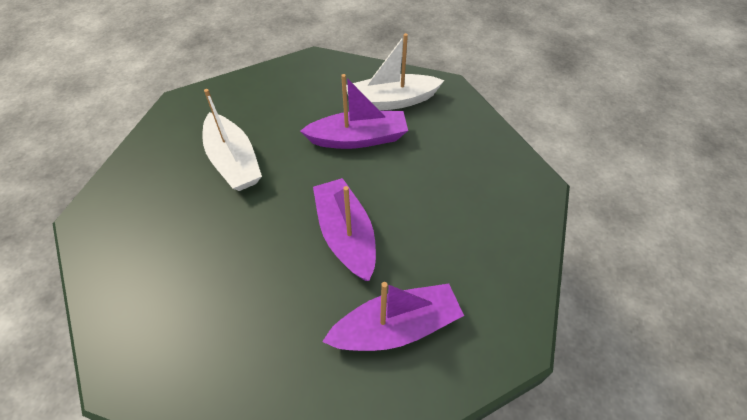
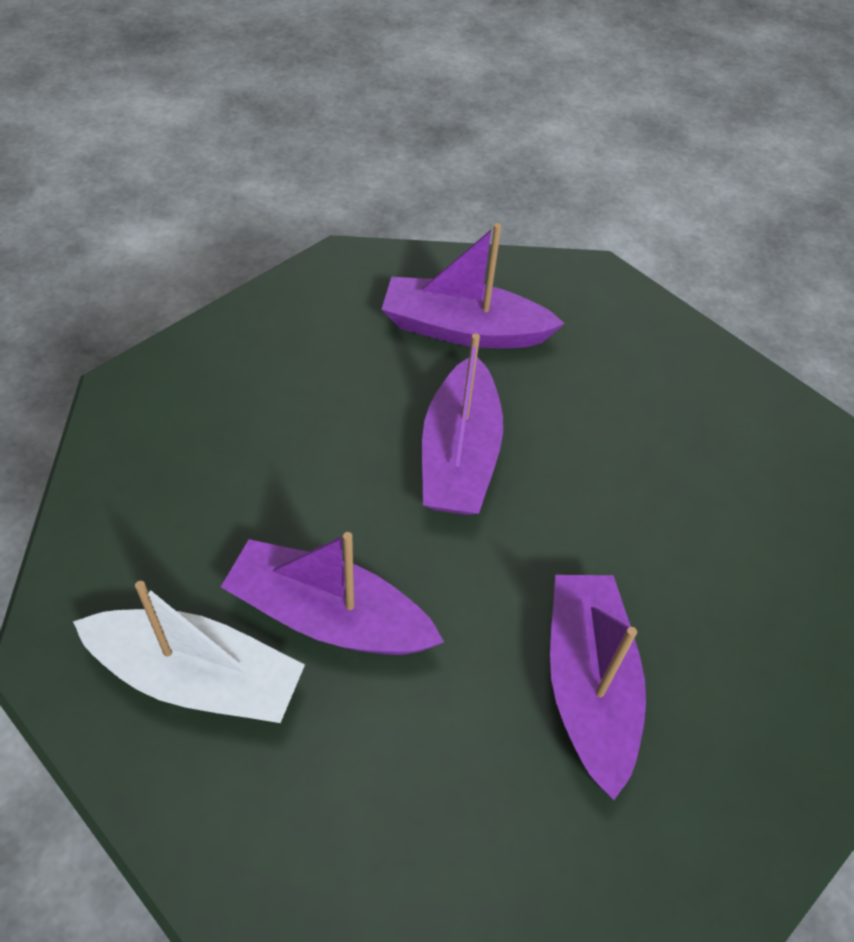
camera: 155 degrees left, 0 degrees up
(233, 161) = (588, 685): white boat -> purple boat

